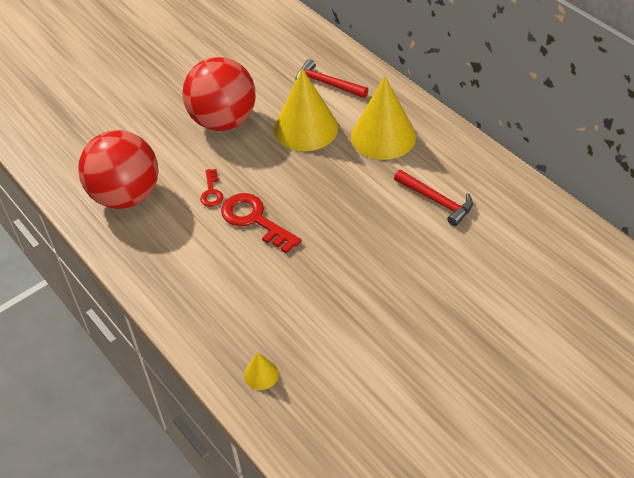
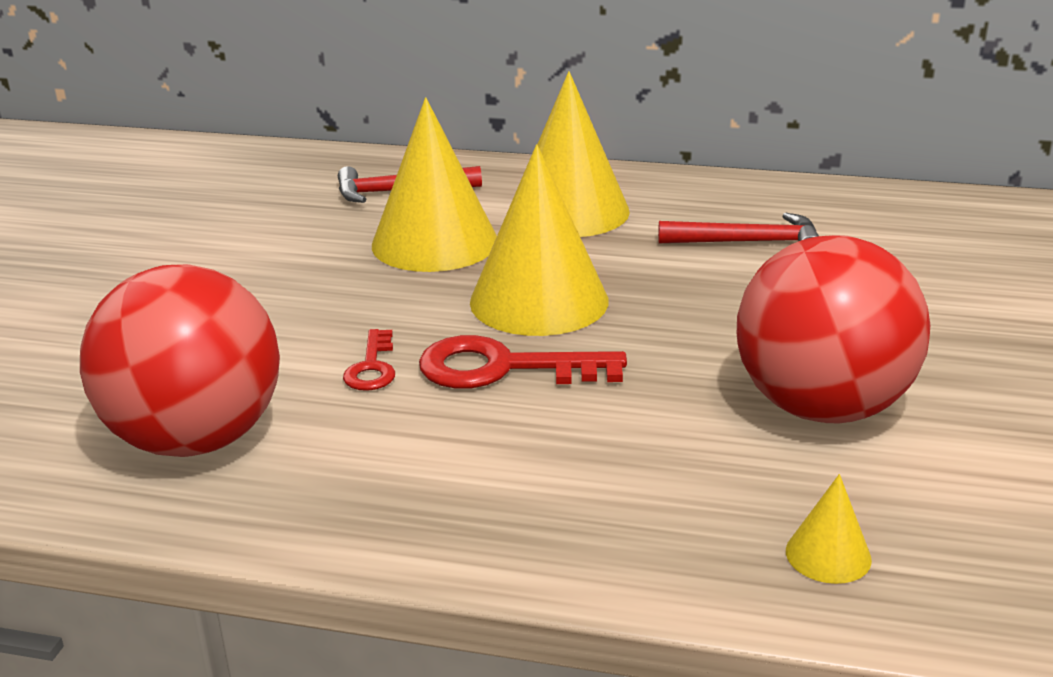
camera: 40 degrees left, 20 degrees down
(211, 192) = (372, 367): red key -> red key turned 45 degrees clockwise
(223, 121) = (273, 282): red ball -> red ball (822, 407)
(307, 189) = (539, 301): none -> yellow cone

